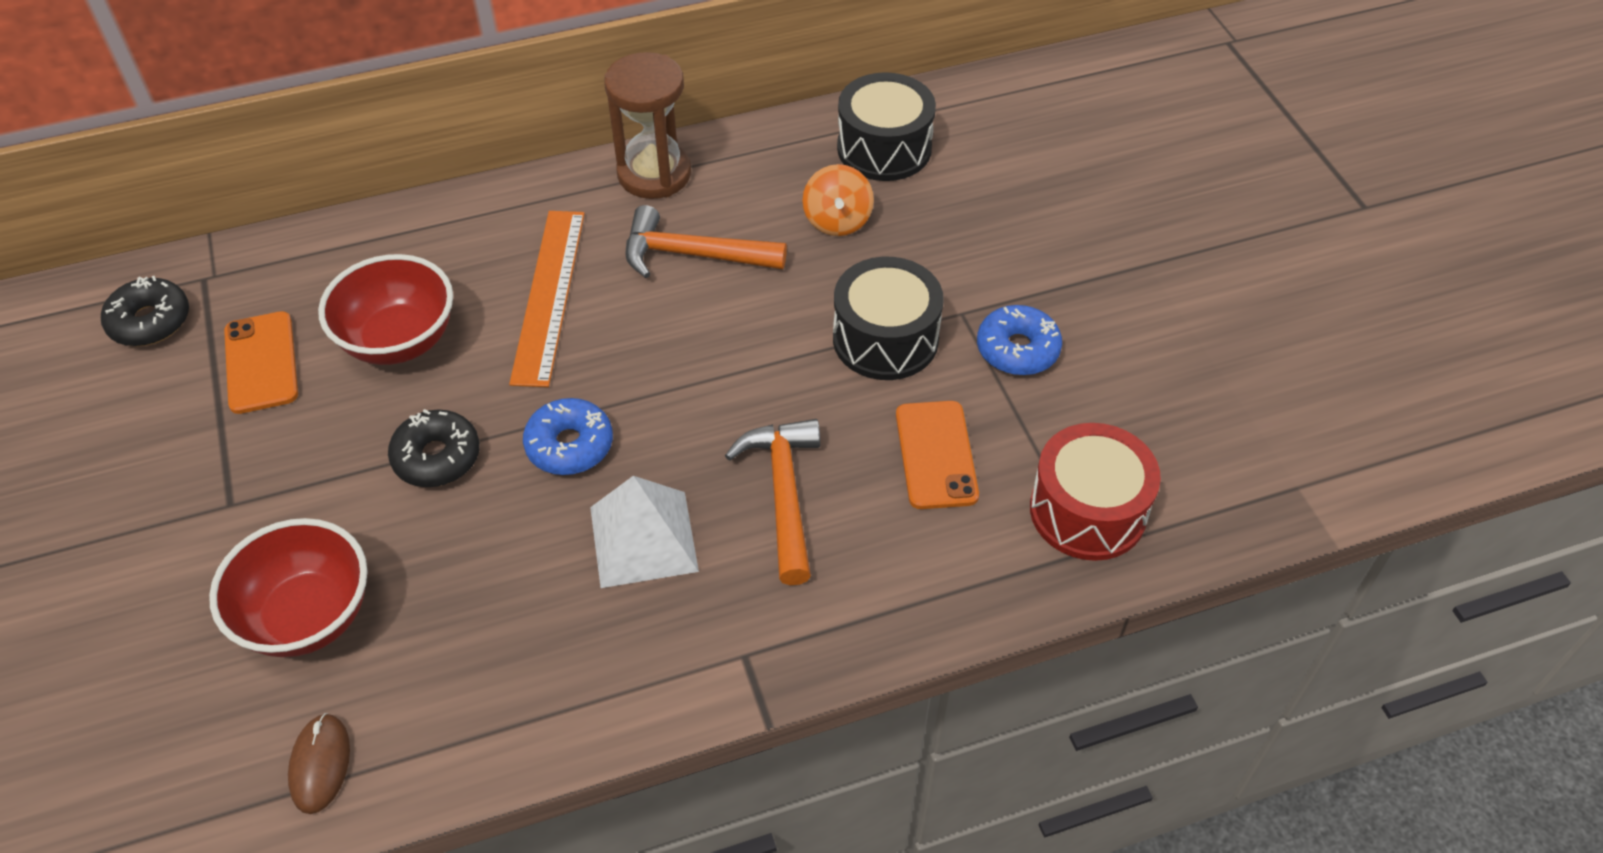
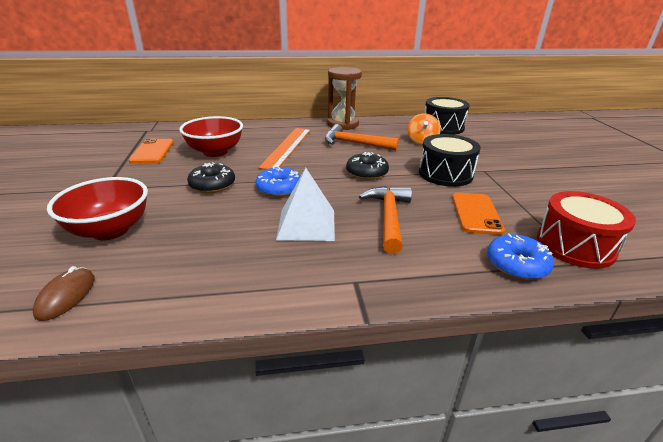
camera: 10 degrees right, 20 degrees down
(150, 321) = (116, 137): black donut -> black donut (366, 173)
(1017, 349) = (516, 184): blue donut -> blue donut (516, 264)

